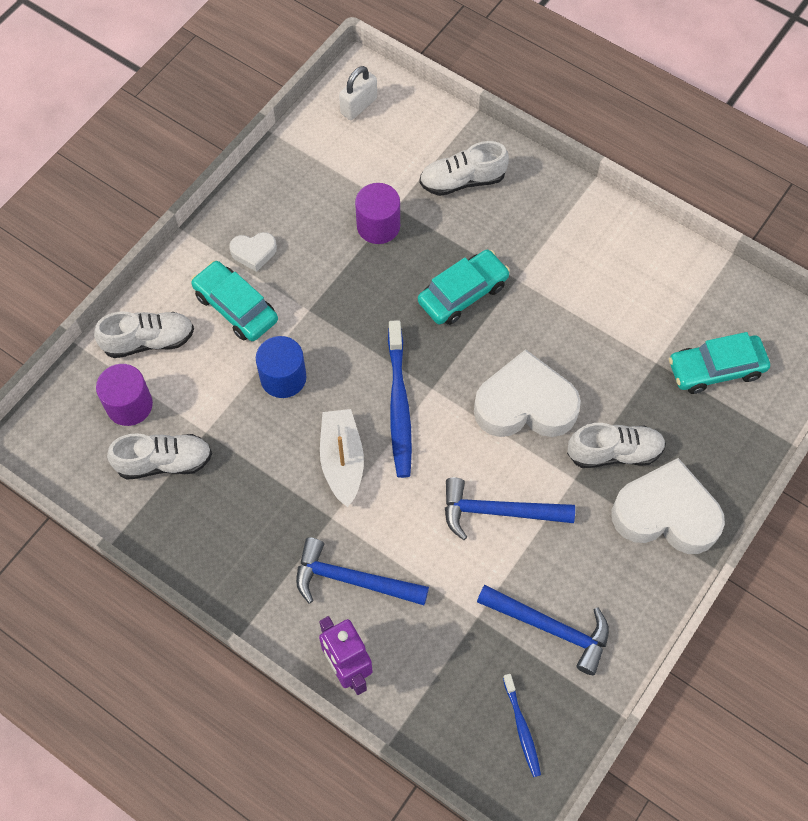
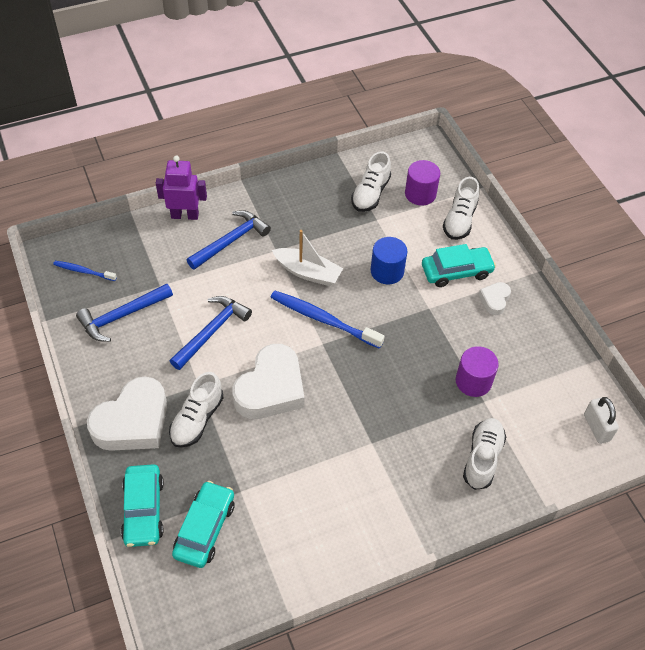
camera: 120 degrees right, 10 degrees down
(463, 293) = (382, 402): turquoise car -> turquoise car (143, 510)

